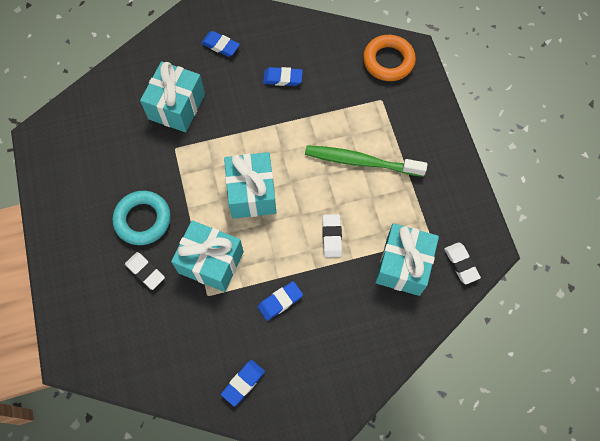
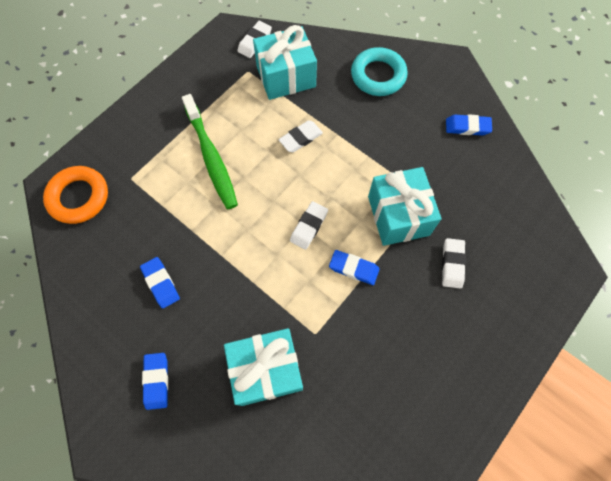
camera: 125 degrees left, 0 degrees up
(143, 220) = (409, 305): turquoise ring -> turquoise ring (378, 75)
(252, 193) = (309, 226): turquoise gift -> white eraser
(280, 301) = (385, 142): blue eraser -> blue eraser (353, 268)

